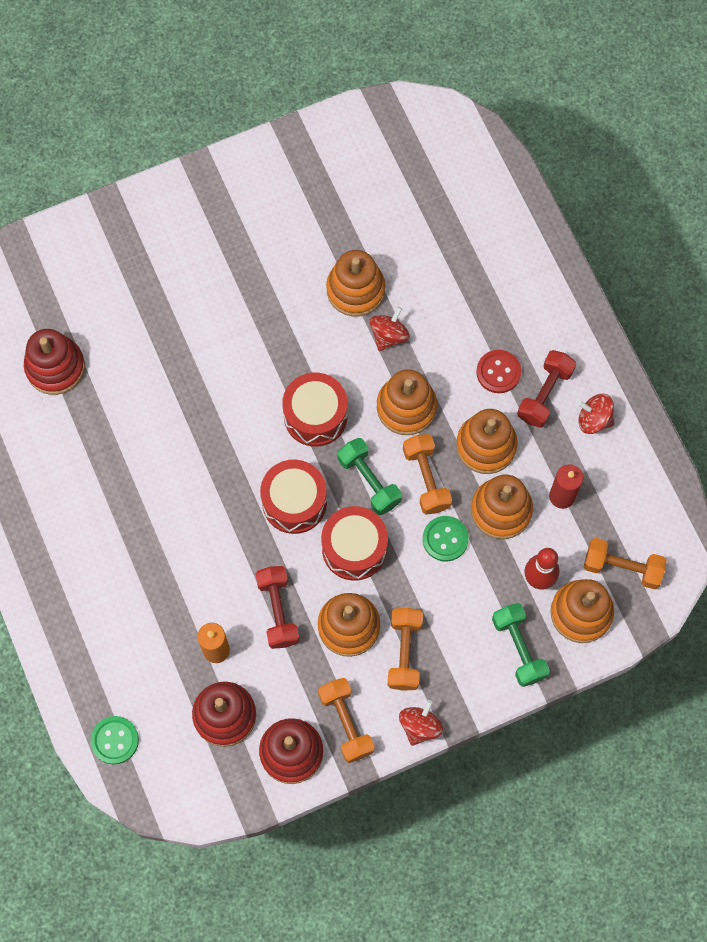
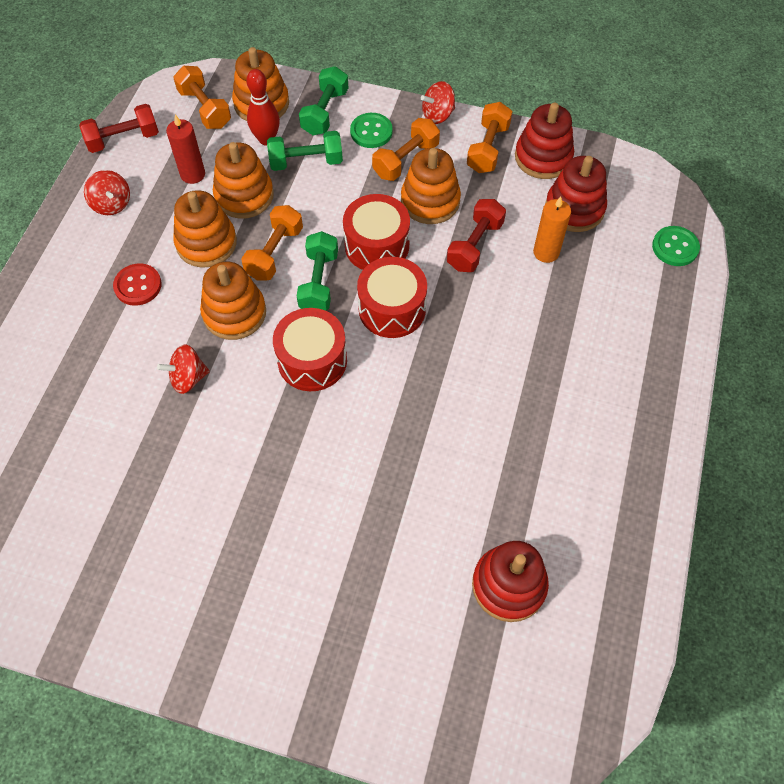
camera: 140 degrees left, 10 degrees down
(355, 290) = (173, 438): orange stacking toy -> none
(445, 539) = (304, 205): green button -> green button (371, 132)
(484, 583) = (306, 162): none -> green dumbbell
(544, 394) = (124, 245): red dumbbell -> red dumbbell (123, 139)

